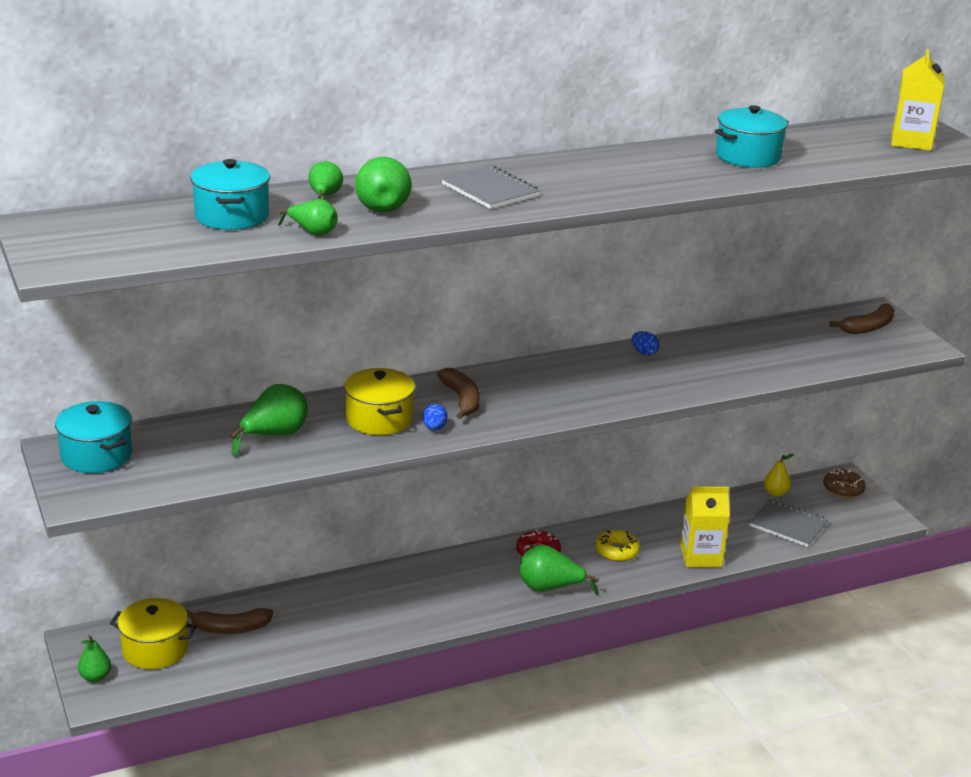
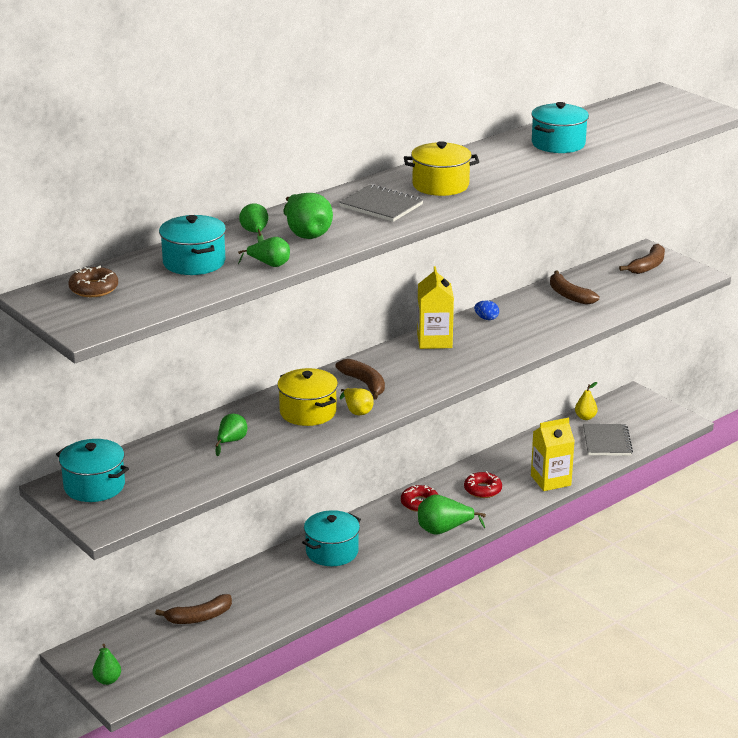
camera: 15 degrees left, 0 degrees up
(155, 649) = (145, 648): yellow pot -> yellow pot (440, 185)
(274, 435) = (231, 441): green pear -> green pear, size x0.63
(412, 586) = (332, 552): none -> turquoise pot
(434, 428) = (357, 411): blue egg -> yellow pear
(617, 551) = (482, 490): yellow donut -> red donut
(756, 344) = (569, 295): none -> brown banana
(788, 525) = (607, 441): grey notebook -> grey notebook turned 75 degrees clockwise
(843, 489) = (636, 404): brown donut -> brown donut (94, 289)
(911, 142) = (671, 111): yellow carton -> yellow carton (434, 340)

